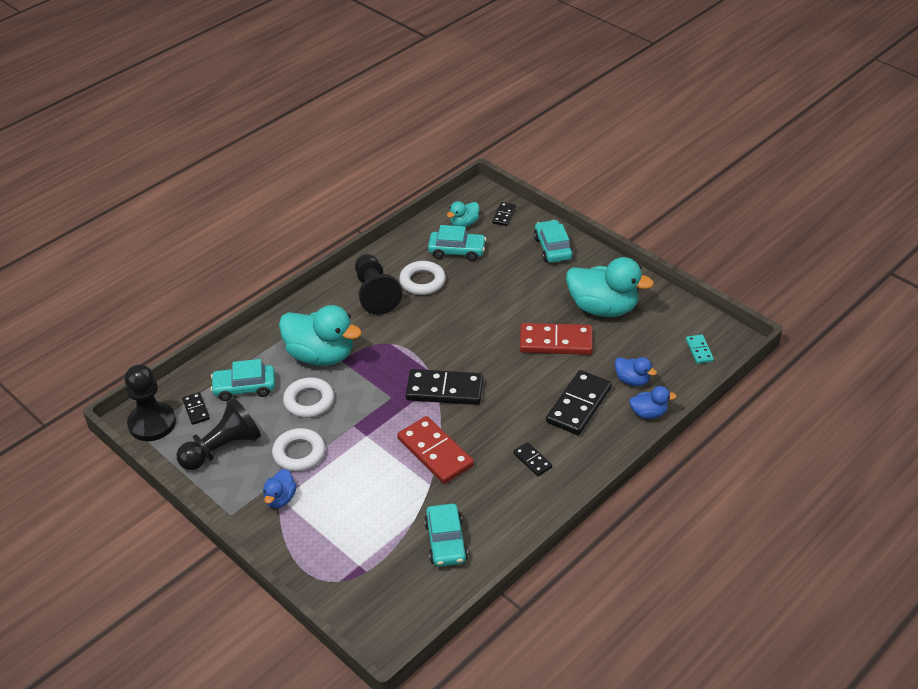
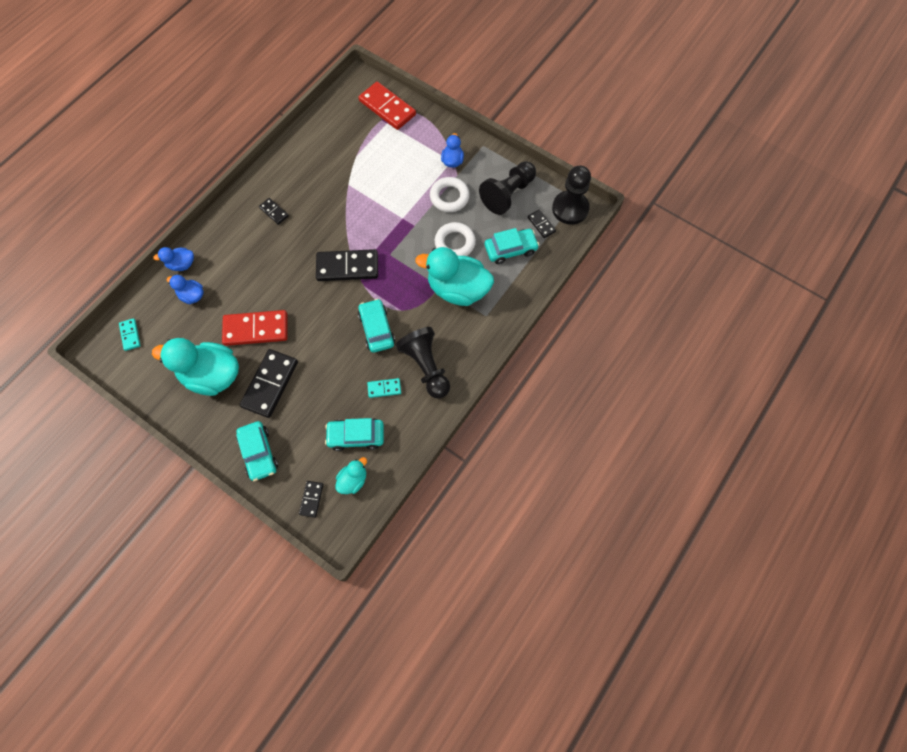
camera: 170 degrees right, 25 degrees up
(422, 281) = (384, 388): white ring -> turquoise domino
(435, 452) = (348, 210): red domino -> red domino (387, 108)
(446, 541) = (331, 144): turquoise car -> turquoise car (376, 329)
(579, 405) = (237, 265): black domino -> black domino (270, 384)

